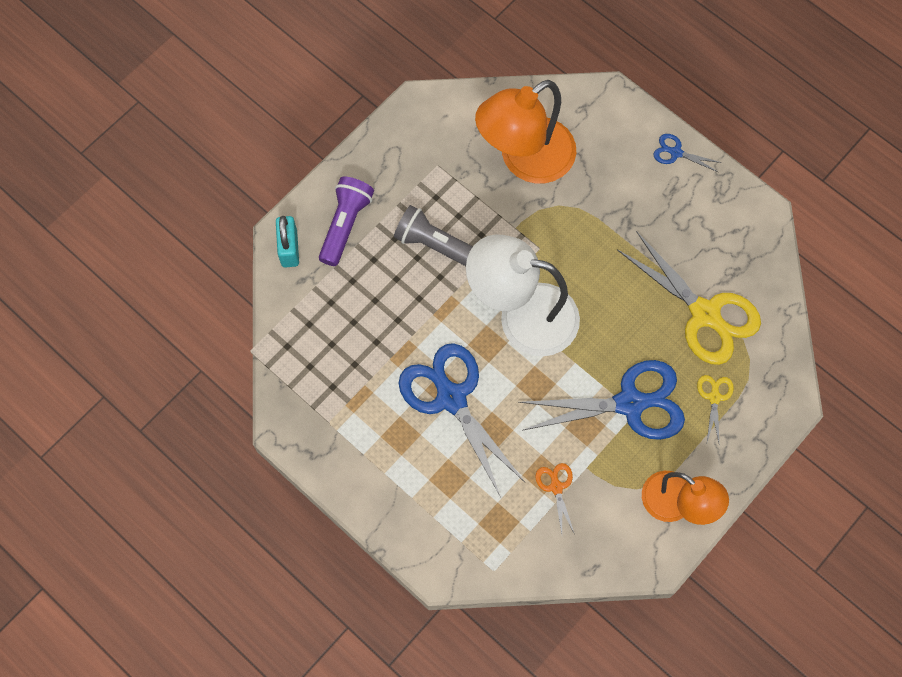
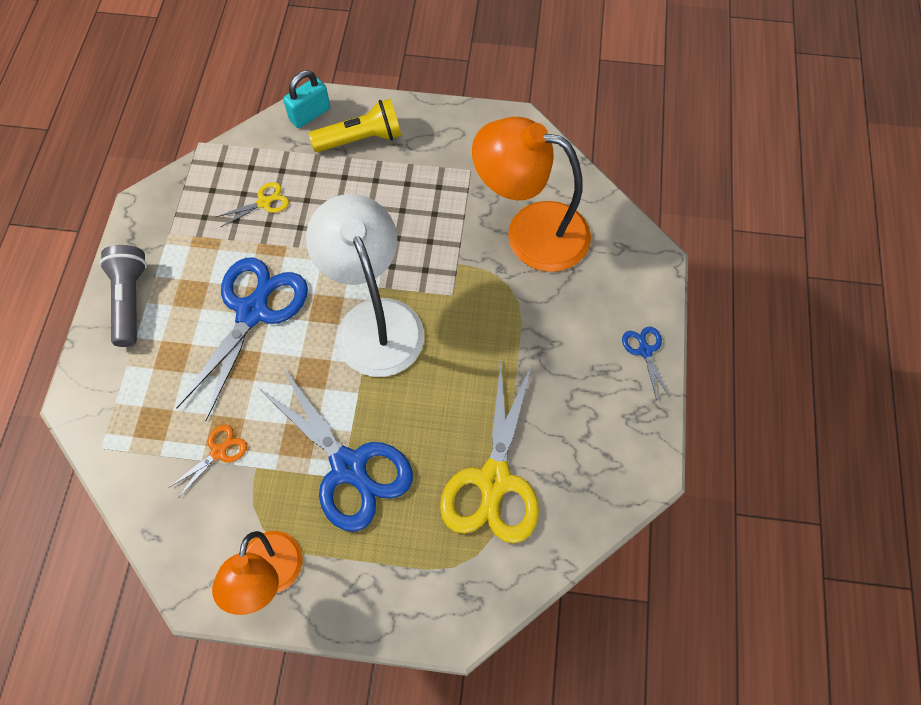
camera: 55 degrees right, 5 degrees down
(345, 225) = (361, 139): purple flashlight -> yellow flashlight
(435, 245) = (392, 213): grey flashlight -> grey flashlight (130, 301)
(714, 397) = (409, 544): yellow scissors -> yellow scissors (264, 202)

